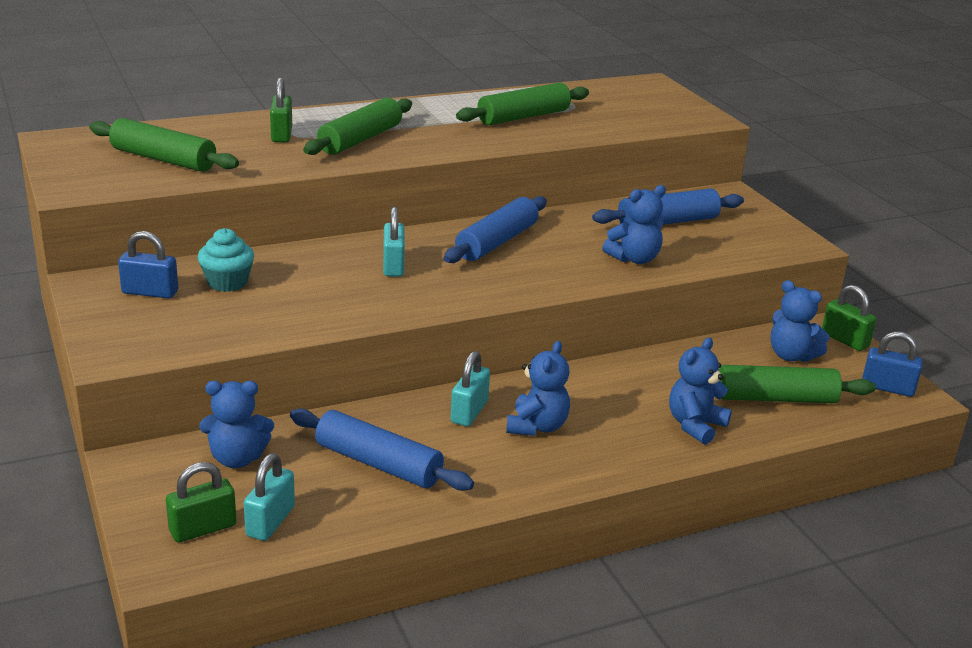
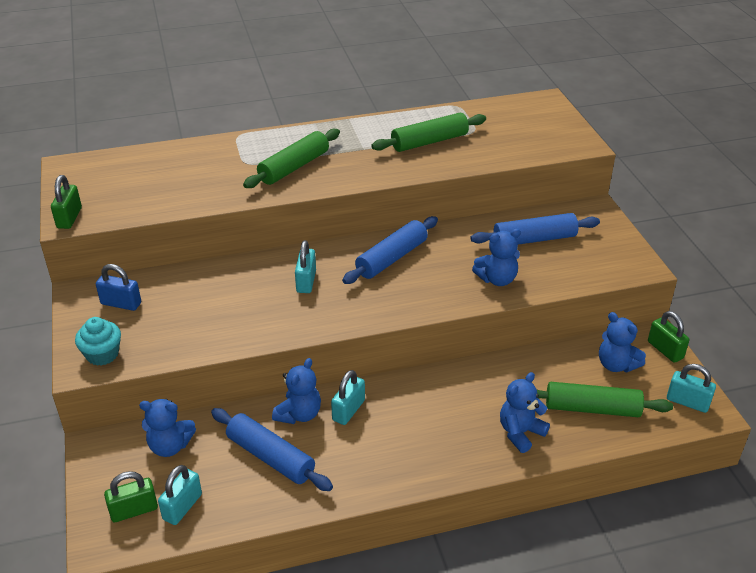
camera: 10 degrees right, 10 degrees up
(163, 159) = (140, 188): green rolling pin -> none
(227, 282) = (179, 295): turquoise cupcake -> turquoise cupcake (102, 354)
(282, 134) = (235, 161): green padlock -> green padlock (69, 218)
(537, 426) = (397, 427): blue teddy bear -> blue teddy bear (299, 414)
(887, 388) = (687, 402): blue padlock -> turquoise padlock

